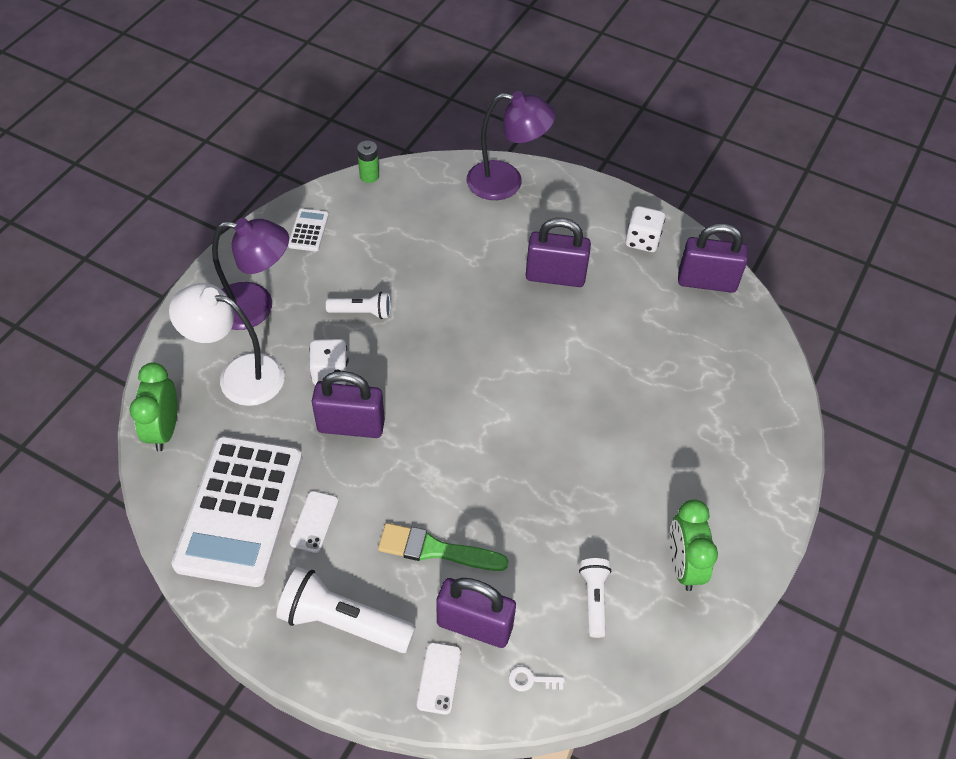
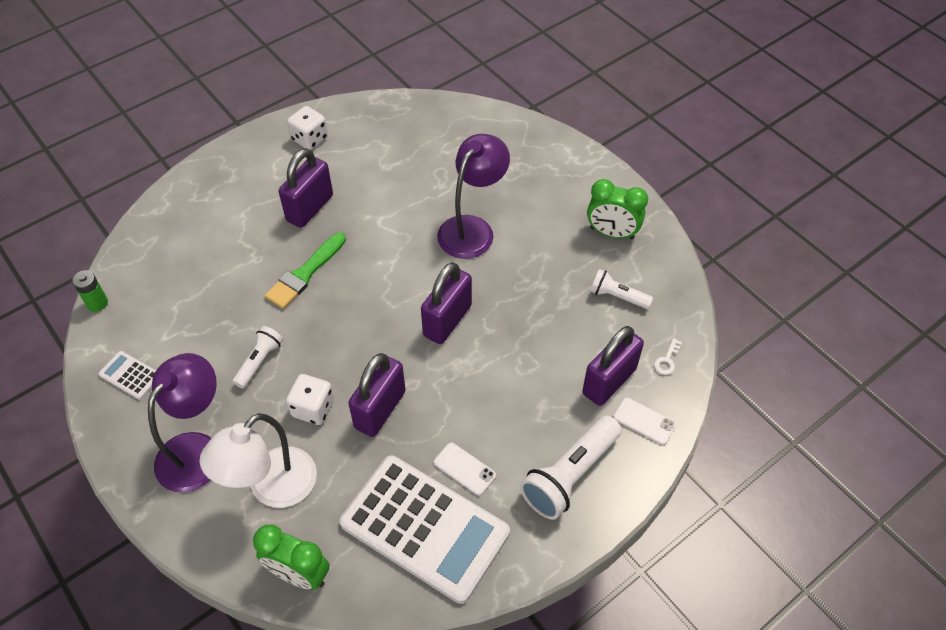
camera: 65 degrees left, 0 degrees up
(435, 550) = (532, 385): green brush -> green brush (305, 274)
(506, 182) = (183, 203): purple lamp -> purple lamp (472, 228)
(706, 282) = (375, 118): purple padlock -> purple padlock (447, 320)

